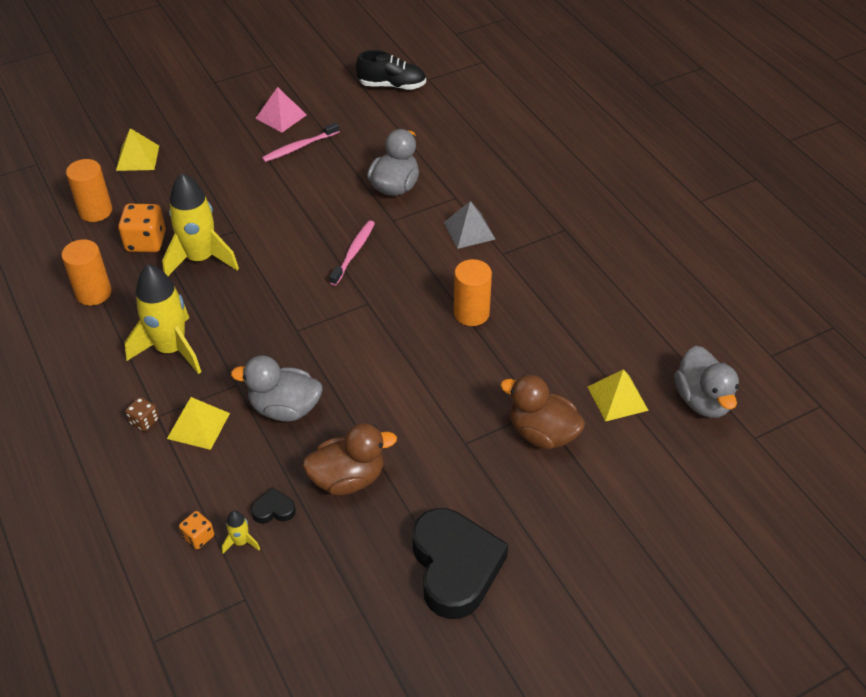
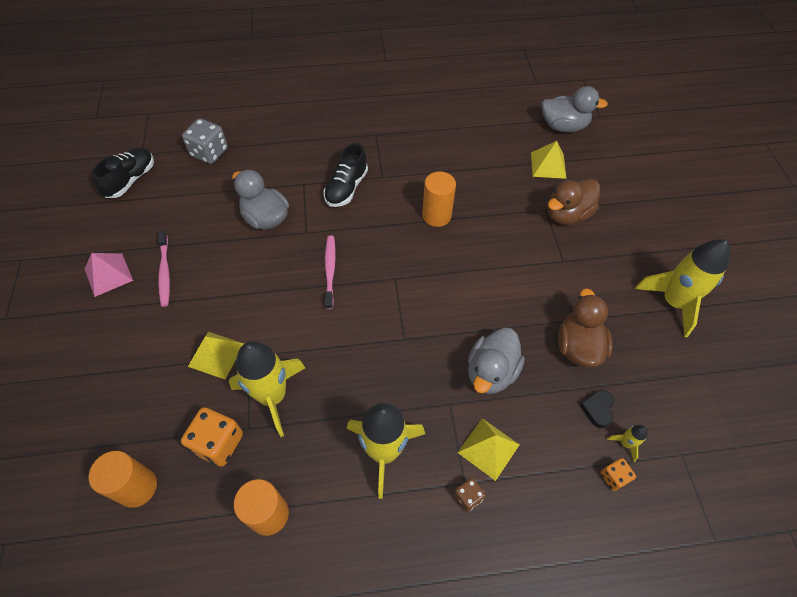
camera: 70 degrees left, 10 degrees up
(137, 158) = (76, 423): yellow pyramid -> yellow pyramid (216, 354)
(354, 252) = (330, 270): pink toothbrush -> pink toothbrush turned 45 degrees clockwise
(455, 567) = (673, 302): black heart -> yellow rocket
(457, 120) = (209, 152): none -> grey dice
(469, 230) = (346, 188): grey pyramid -> black shoe

